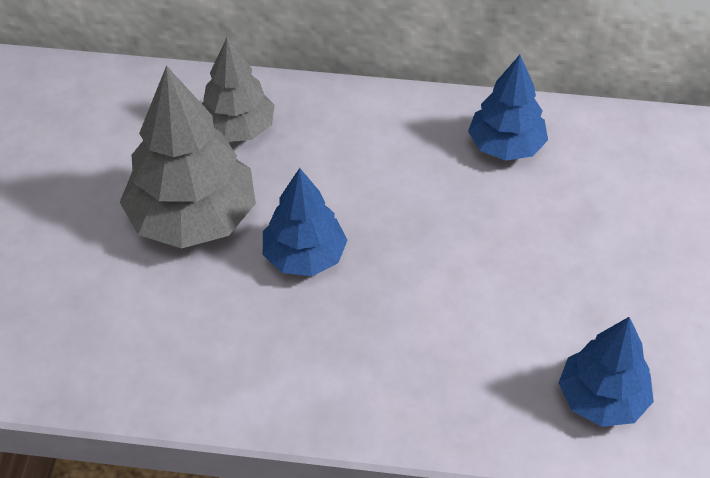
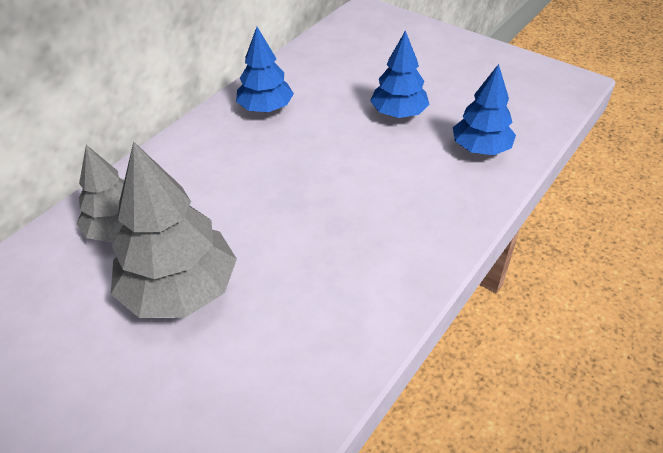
camera: 60 degrees left, 5 degrees down
(304, 256) = (272, 238): blue tree -> blue tree (398, 113)

